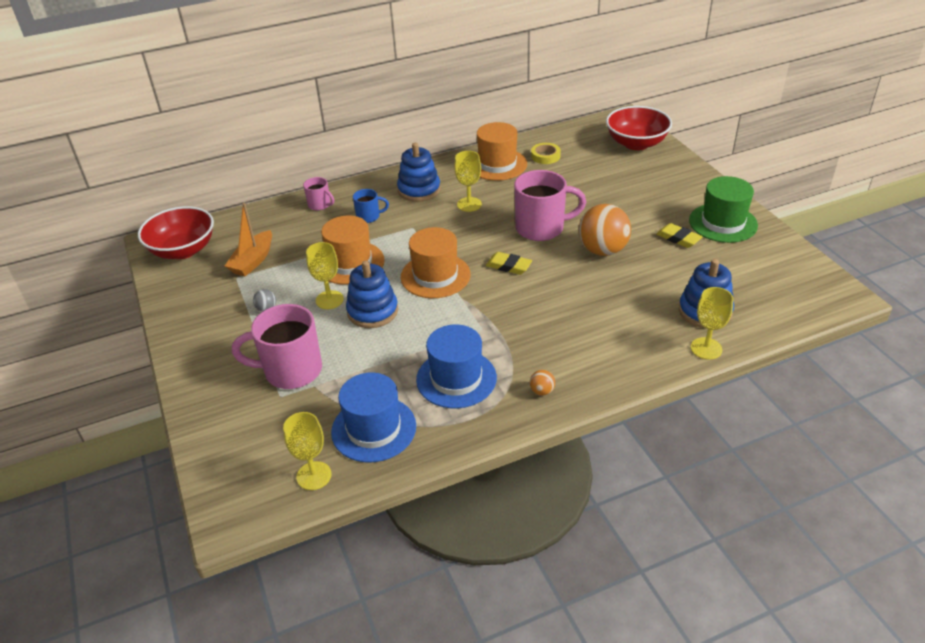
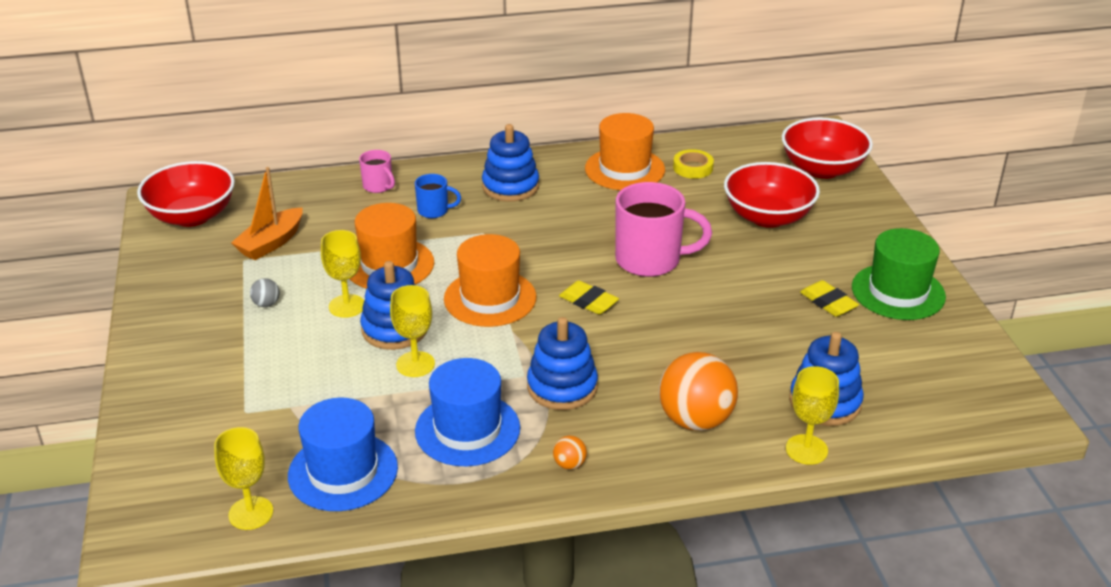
camera: 10 degrees right, 5 degrees down
(291, 371) = (269, 384): pink mug -> none
(469, 204) = (568, 215): yellow goblet -> yellow goblet (415, 364)
(514, 333) = (562, 387): none -> blue stacking toy
(602, 250) = (720, 301): orange ball -> orange ball (695, 420)
(612, 183) = (768, 217): none -> red bowl

